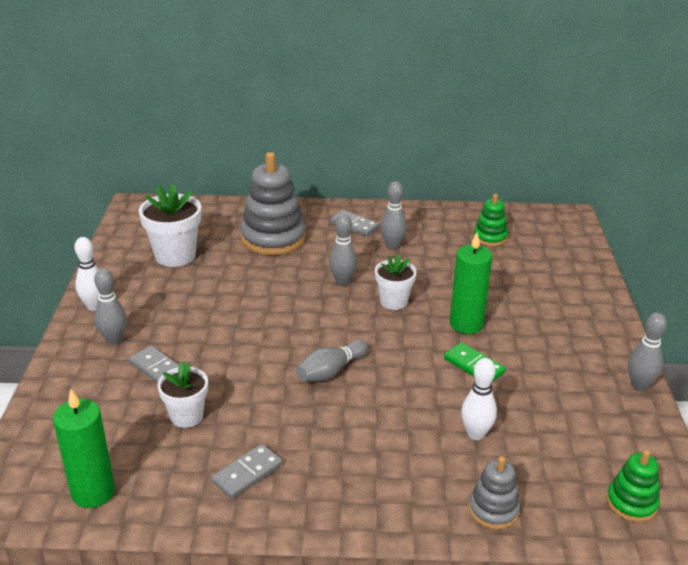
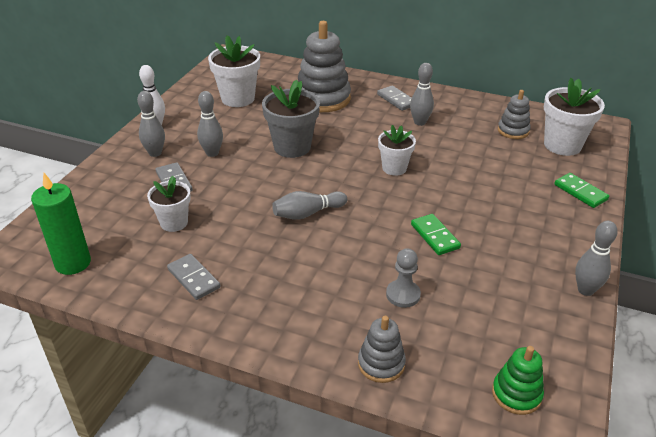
camera: 20 degrees right, 5 degrees up
(247, 473) = (193, 278): grey domino -> grey domino turned 75 degrees clockwise
(271, 300) = (292, 147): none -> grey flower pot
(342, 281) = (360, 143): grey bowling pin -> grey bowling pin (212, 153)
(466, 324) = (448, 200): green candle -> none
(476, 434) = (403, 295): white bowling pin -> grey pawn
(490, 237) = (513, 131): green stacking toy -> grey stacking toy
(544, 243) = (562, 145): none -> white flower pot
(585, 289) = (580, 192): none -> green domino

